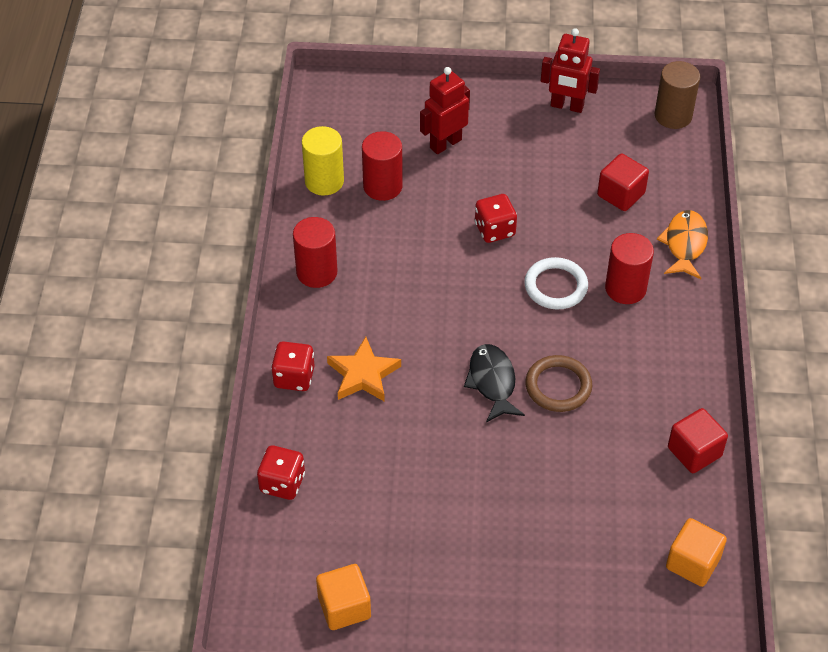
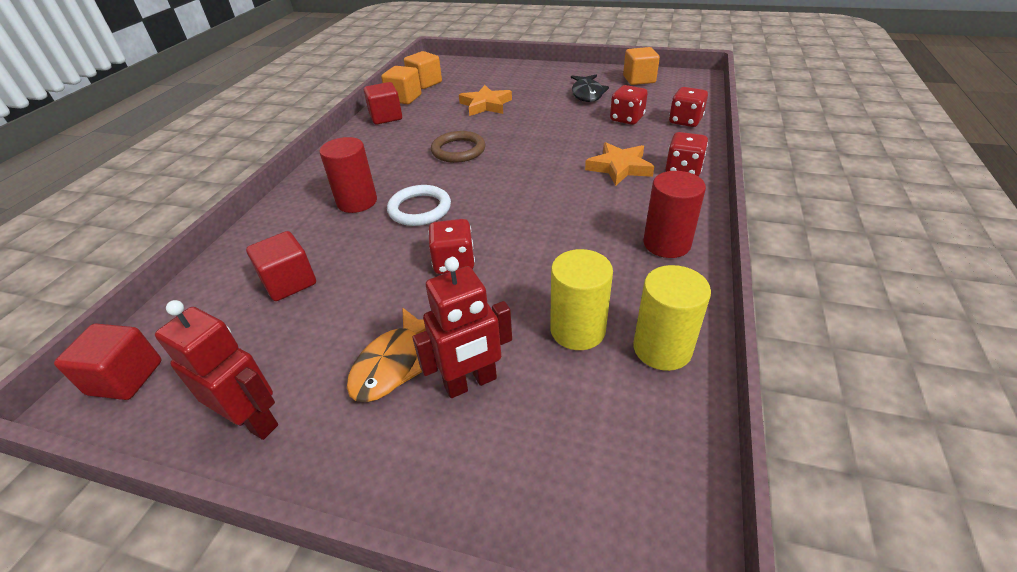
camera: 165 degrees left, 10 degrees down
(359, 481) = (626, 119): none -> red dice
(382, 186) = (577, 330): red cylinder -> yellow cylinder
(492, 382) = (510, 156): black fish -> black fish (587, 94)
(565, 500) = (486, 105): none -> orange star
(673, 115) = (126, 378): brown cylinder -> red cube
(685, 244) = (270, 229): orange fish -> orange fish (392, 364)
(698, 508) = (404, 98): none -> orange cube

